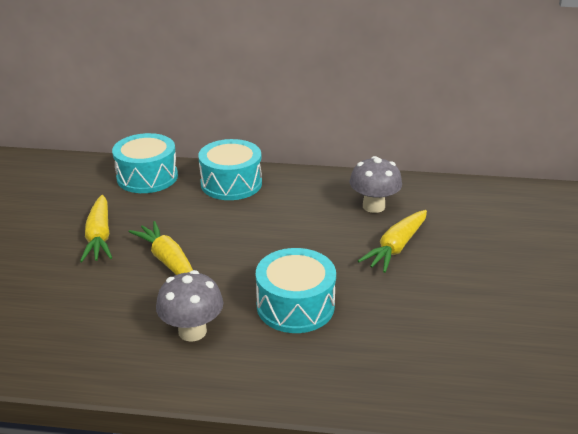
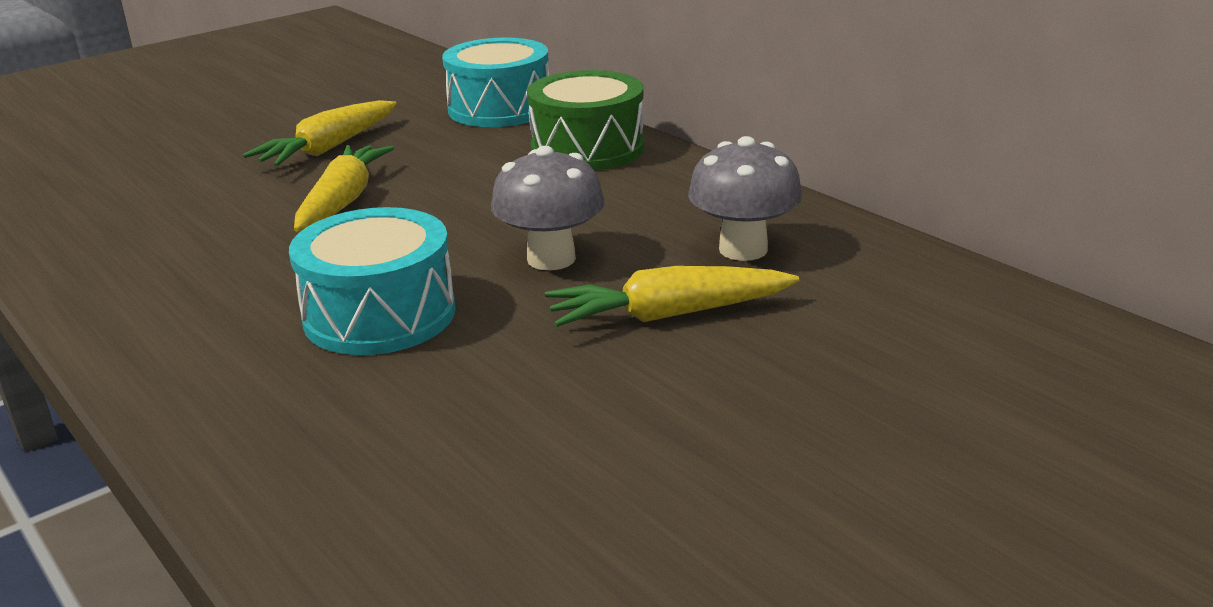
camera: 45 degrees right, 5 degrees down
(192, 331) = (218, 281): grey mushroom -> grey mushroom (551, 259)
(231, 183) = (587, 149): turquoise drum -> green drum

